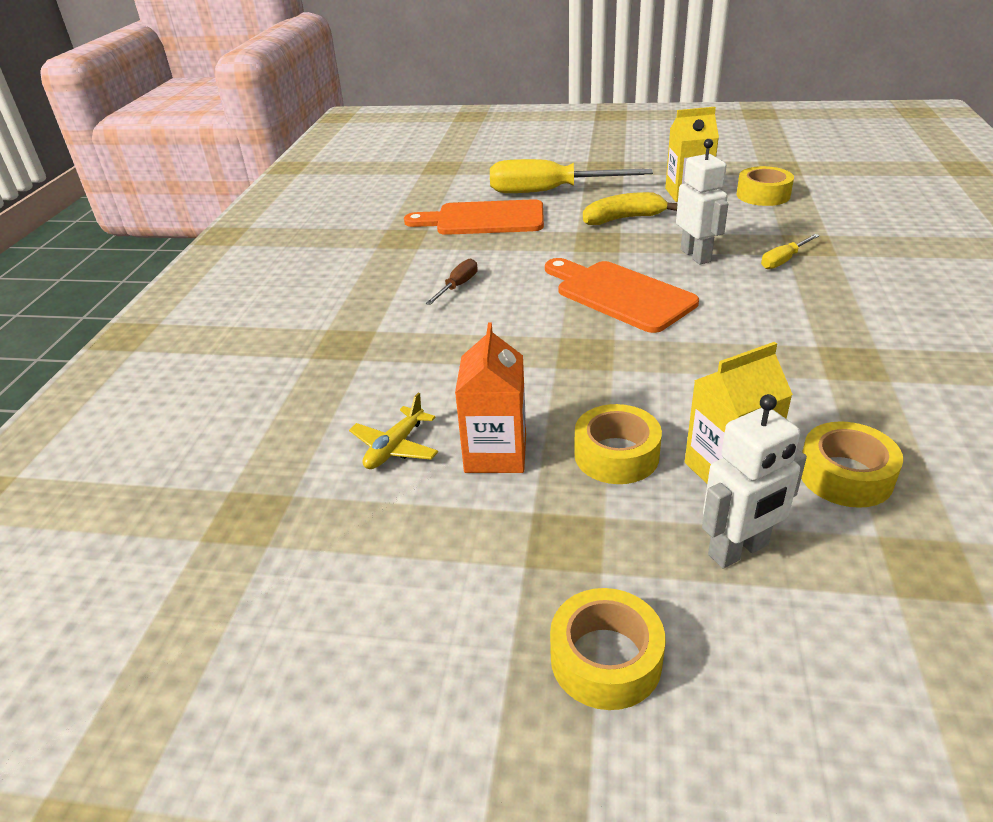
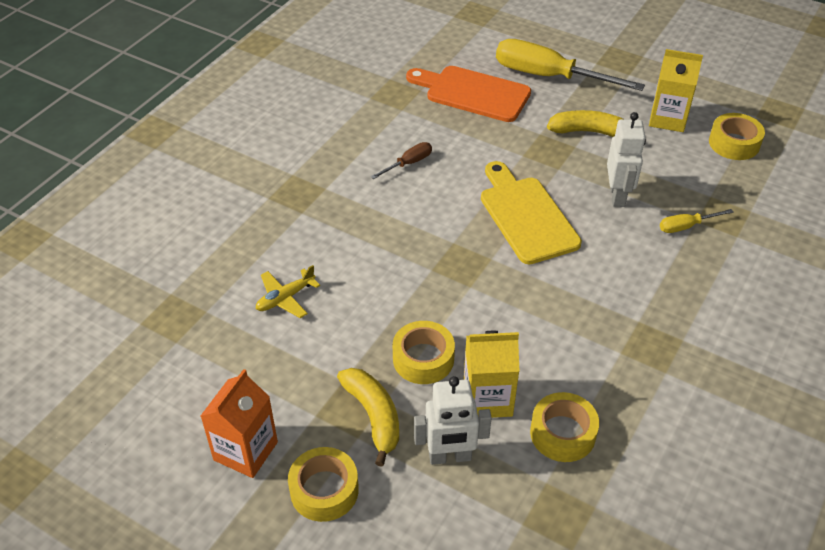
camera: 20 degrees right, 10 degrees up
(495, 453) = (346, 327): orange carton -> orange carton (245, 451)
(604, 539) = (374, 416): none -> yellow banana
(620, 294) = (526, 216): orange cutting board -> yellow cutting board

